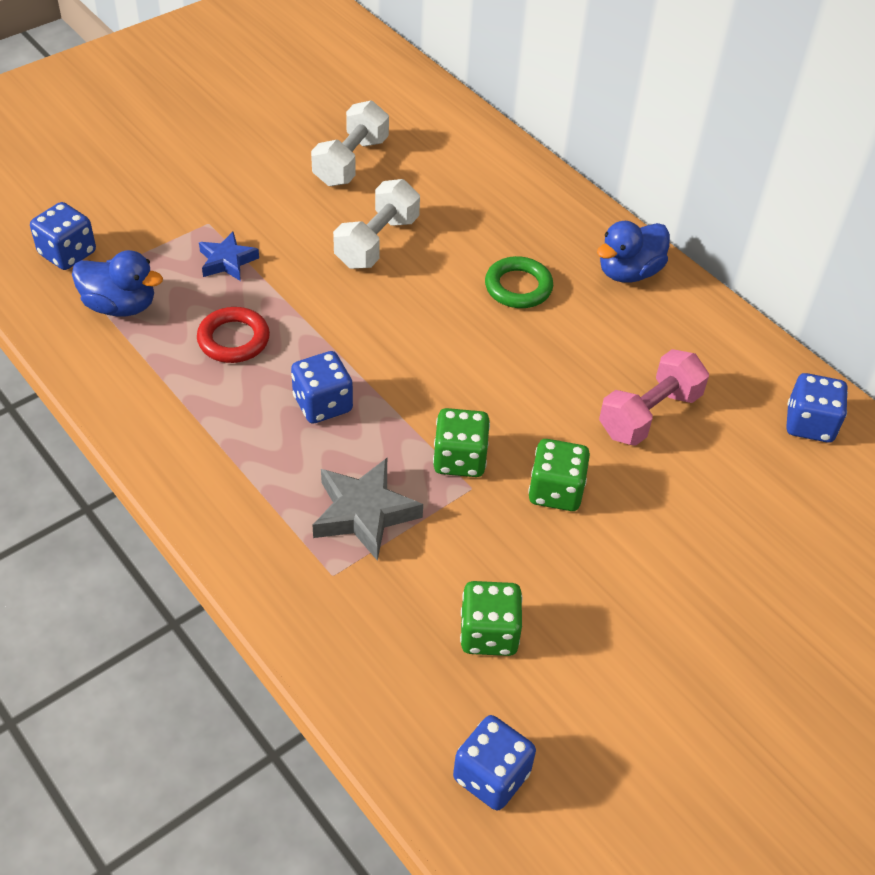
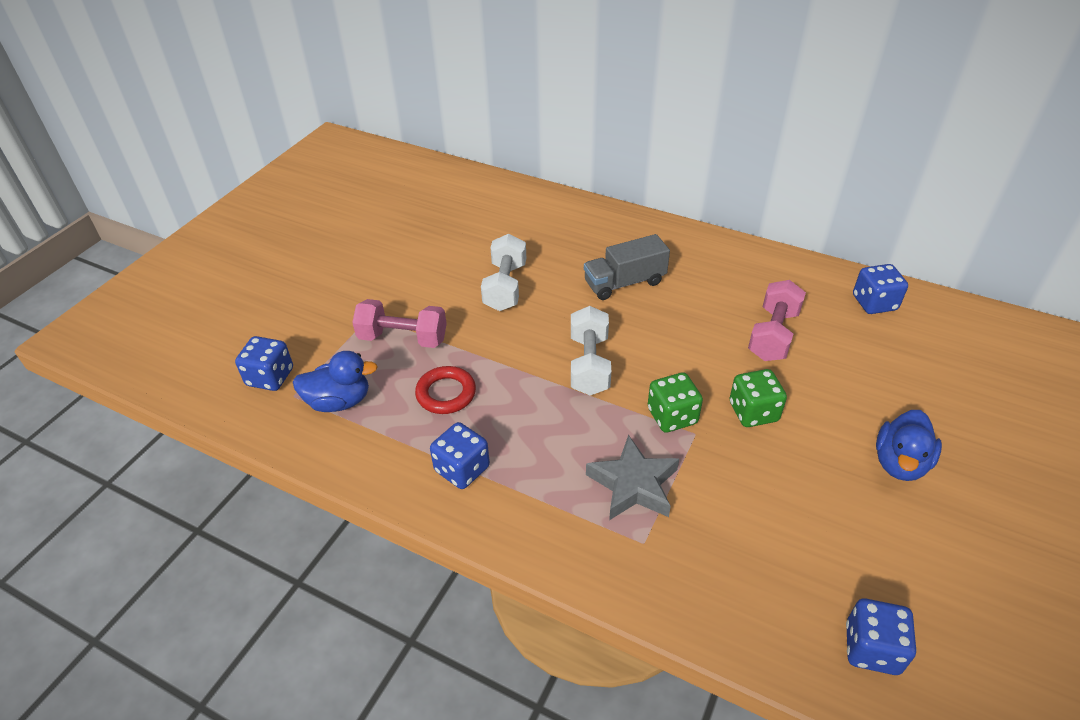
camera: 20 degrees left, 5 degrees down
(227, 261) = (403, 338): blue star -> pink dumbbell
(322, 404) = (546, 415): blue dice -> blue dice (462, 469)
(351, 162) = (448, 239): white dumbbell -> white dumbbell (589, 365)
(489, 633) = (787, 537): green dice -> none
(518, 287) = (624, 283): green ring -> grey truck
(629, 272) = (689, 248): blue duck -> blue duck (900, 463)

